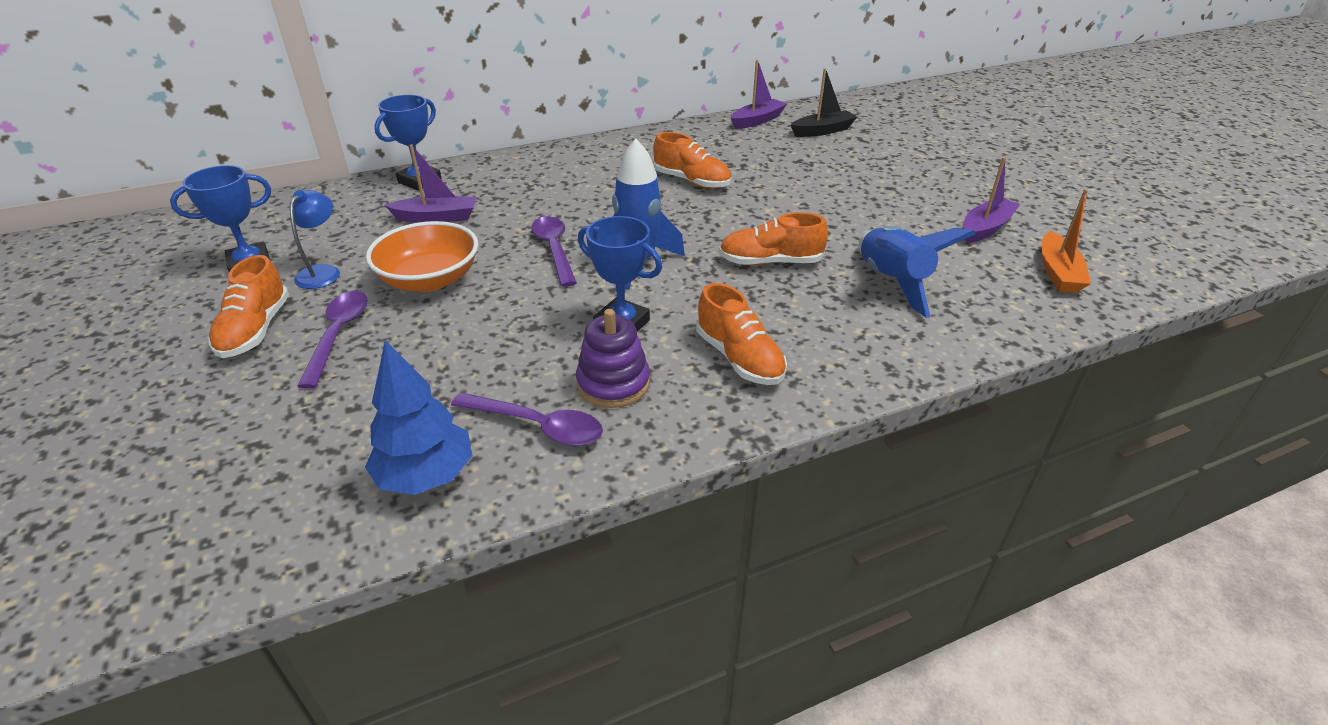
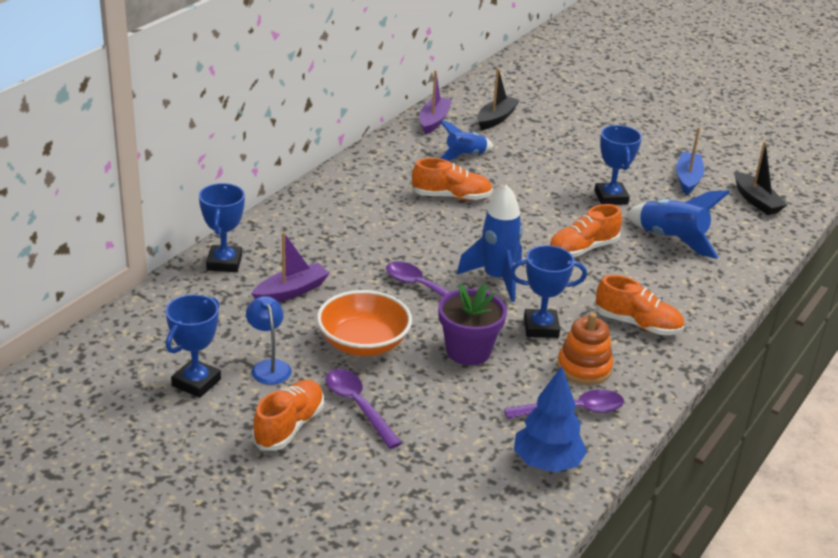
camera: 35 degrees left, 5 degrees down
(255, 330) = (289, 426): orange shoe -> orange shoe turned 120 degrees counterclockwise
(514, 321) = (468, 351): none -> purple flower pot
(613, 383) = (584, 368): purple stacking toy -> orange stacking toy
(751, 153) = (465, 156): none -> blue rocket
(865, 223) = (611, 197): none -> blue trophy
(985, 228) = (688, 179): purple boat -> blue boat
(1058, 272) = (756, 201): orange boat -> black boat

